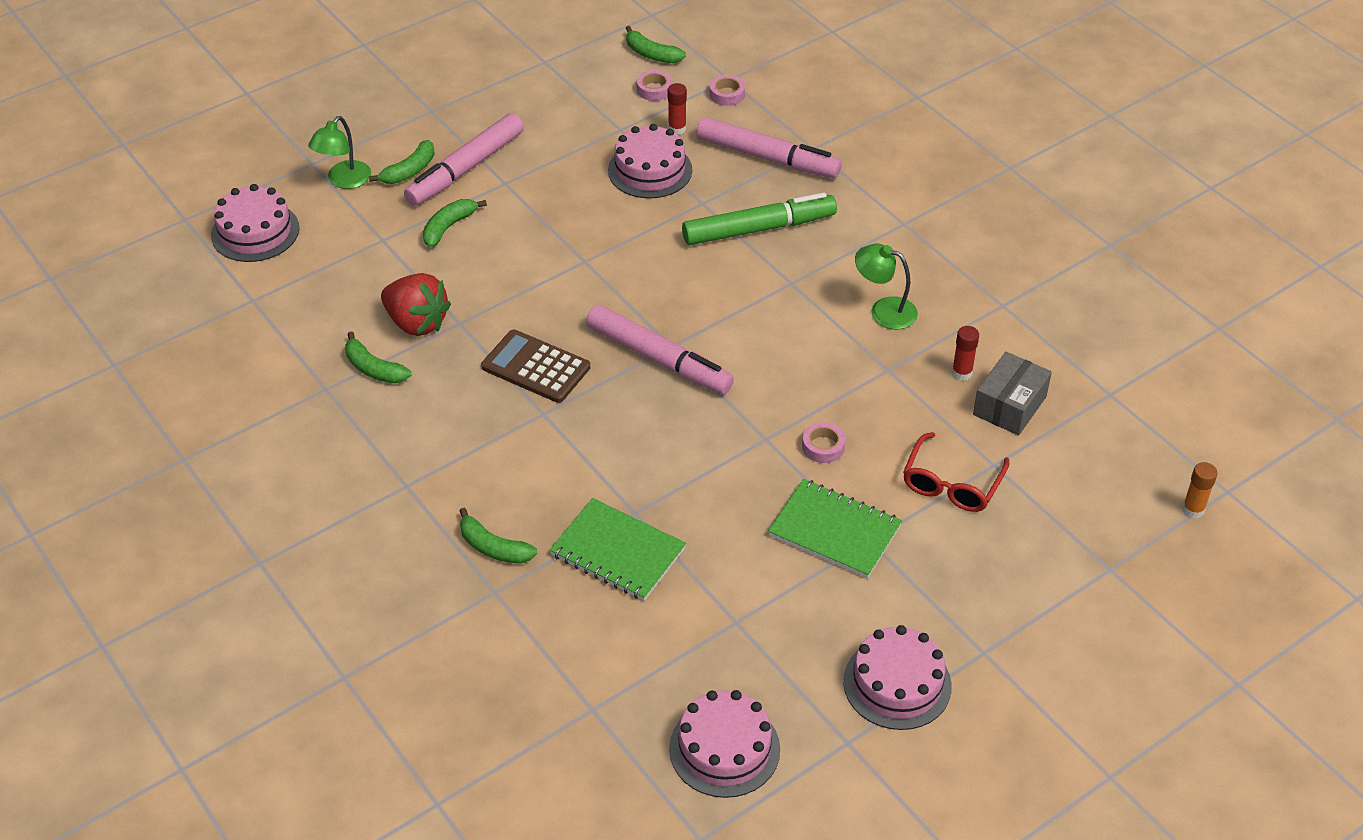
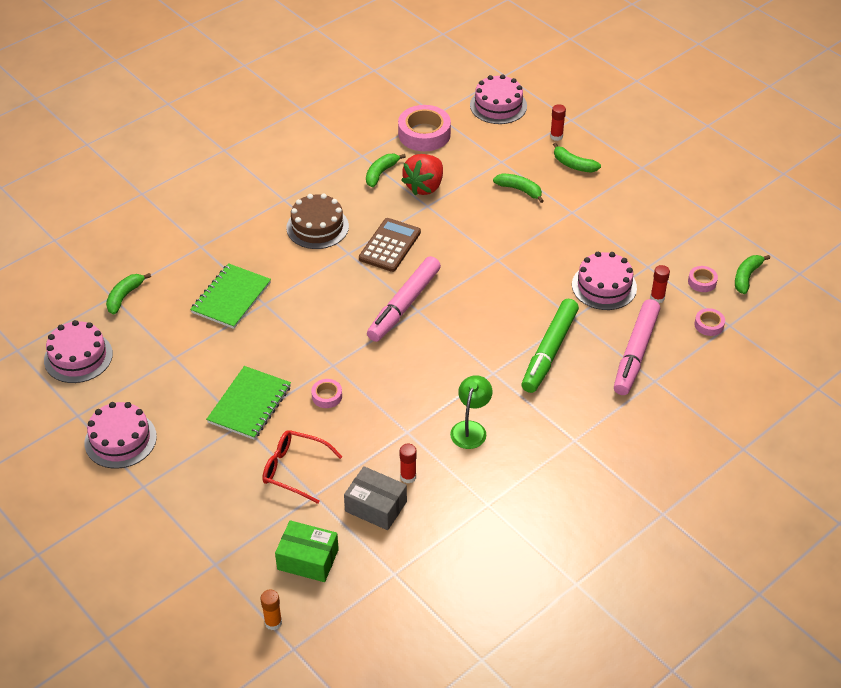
camera: 85 degrees right, 0 degrees up
(296, 315) = (424, 134): none -> pink tape
(344, 181) = (556, 136): green lamp -> red glue stick
(466, 168) = (583, 191): pink marker -> none
(479, 446) = (317, 227): none -> brown cake
(493, 547) = (235, 242): green banana -> green banana (124, 296)
(758, 229) = (549, 351): green marker -> green marker turned 45 degrees clockwise
(1095, 474) = (308, 559): none -> green box

